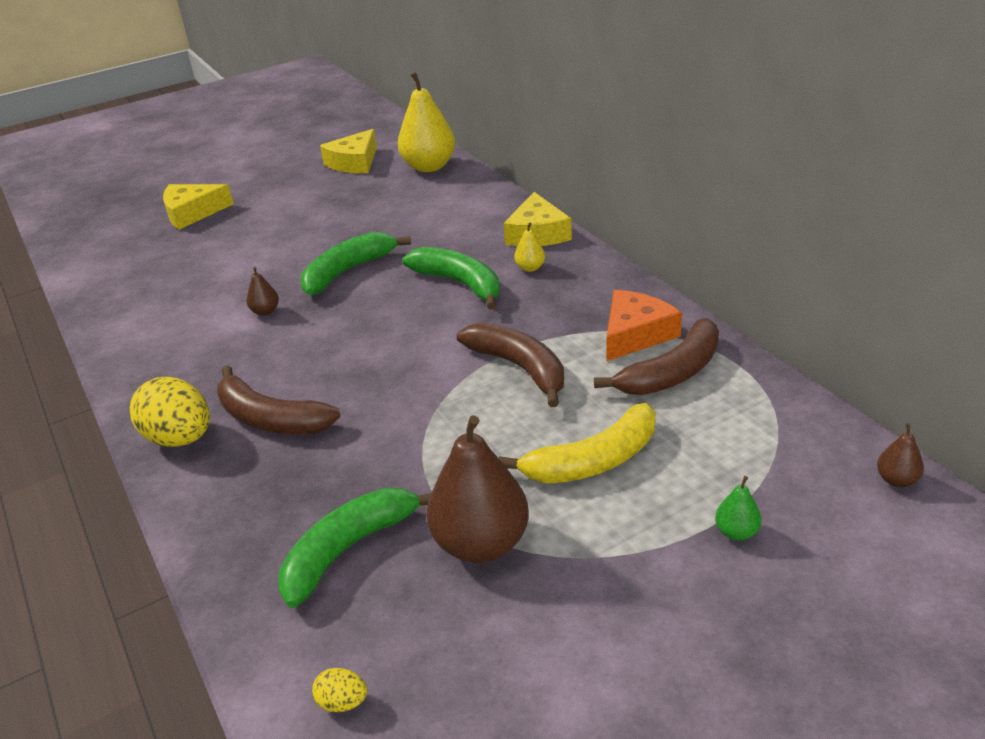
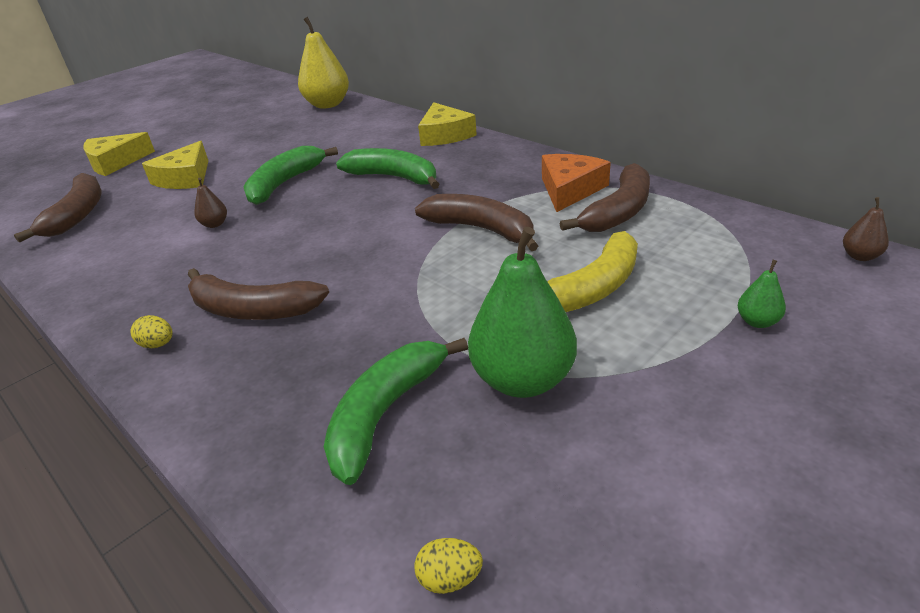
camera: 15 degrees left, 0 degrees up
(143, 275) = (78, 215): none -> brown banana
(180, 438) = (158, 344): yellow egg -> yellow egg, size x0.45
(354, 162) = (259, 110): yellow cheese -> yellow cheese (185, 178)
(481, 544) = (523, 380): brown pear -> green pear
(530, 268) = (451, 158): yellow pear -> none

